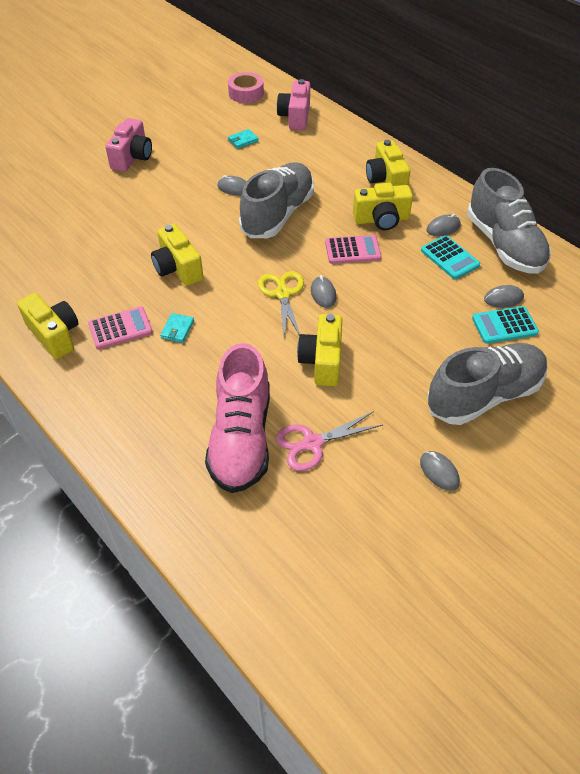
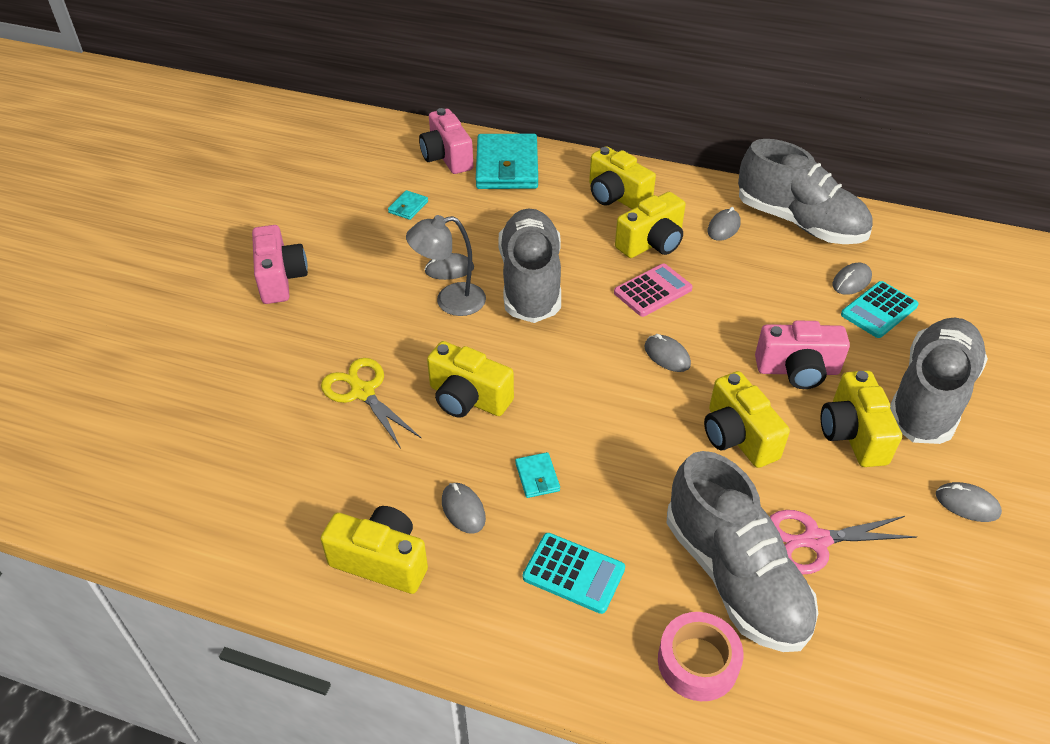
camera: 30 degrees left, 5 degrees down
(120, 328) = (463, 510): pink calculator -> grey mouse
(218, 207) = (450, 301): none -> grey lamp
(241, 438) = (734, 576): pink shoe -> grey shoe
(246, 93) = (360, 148): pink tape -> pink tape (697, 662)
(282, 294) = (622, 376): yellow scissors -> yellow scissors (363, 392)
(312, 443) = (816, 540): pink scissors -> pink scissors turned 45 degrees clockwise
(329, 135) = (507, 166): none -> turquoise wallet
(402, 394) = (852, 434): none -> yellow camera
(403, 339) = (797, 370): none -> pink camera
(449, 258) = (760, 258): turquoise calculator -> turquoise calculator (573, 573)

